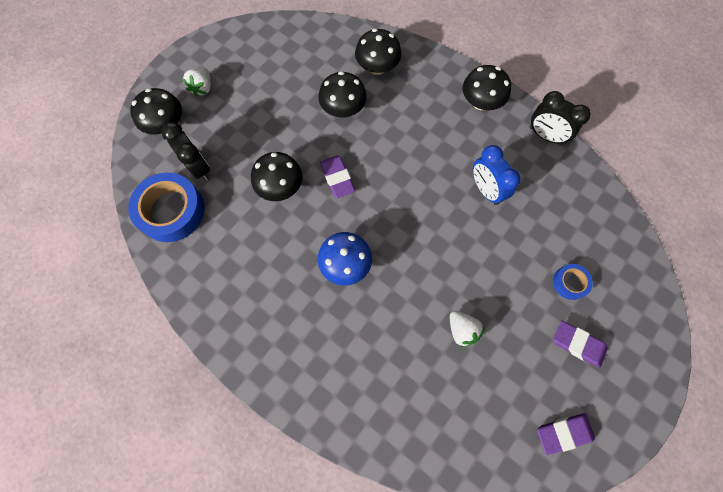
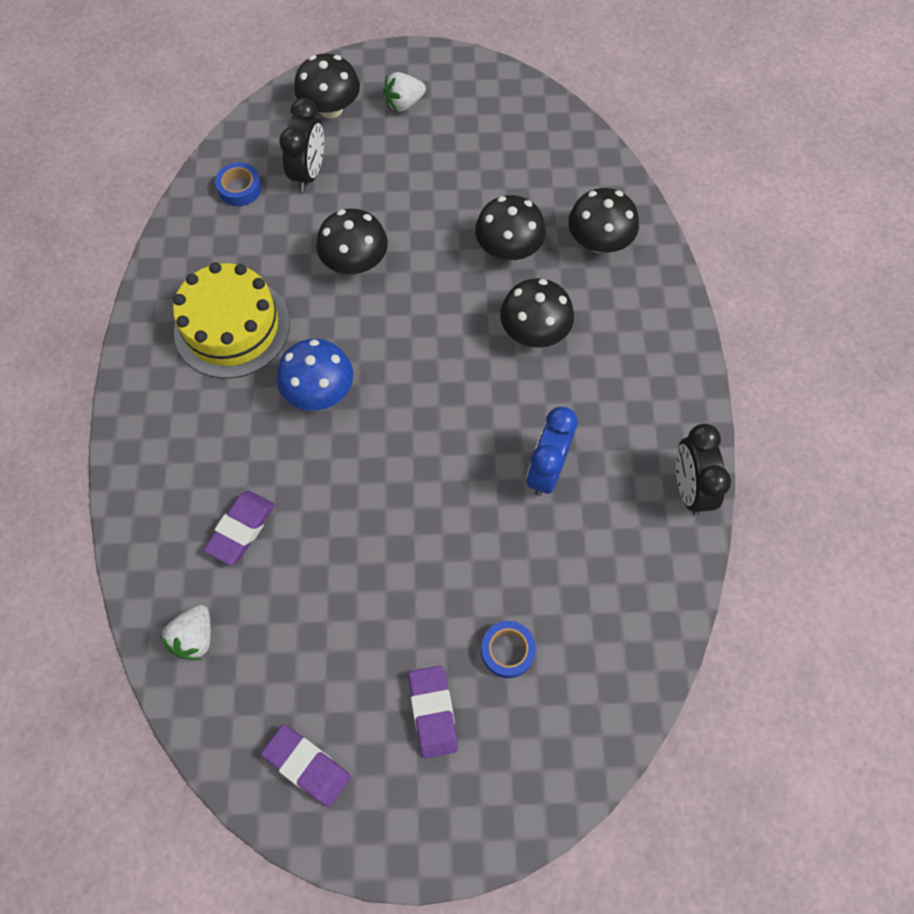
camera: 50 degrees right, 5 degrees down
(171, 211) = (240, 188): blue tape -> blue tape, size x0.50
(261, 282) = (232, 327): none -> yellow cake
(337, 178) = (416, 307): purple eraser -> purple eraser (241, 529)
(462, 330) = (342, 566): white strawberry -> white strawberry (195, 637)
(480, 102) = (663, 383): black mushroom -> black mushroom (534, 331)

